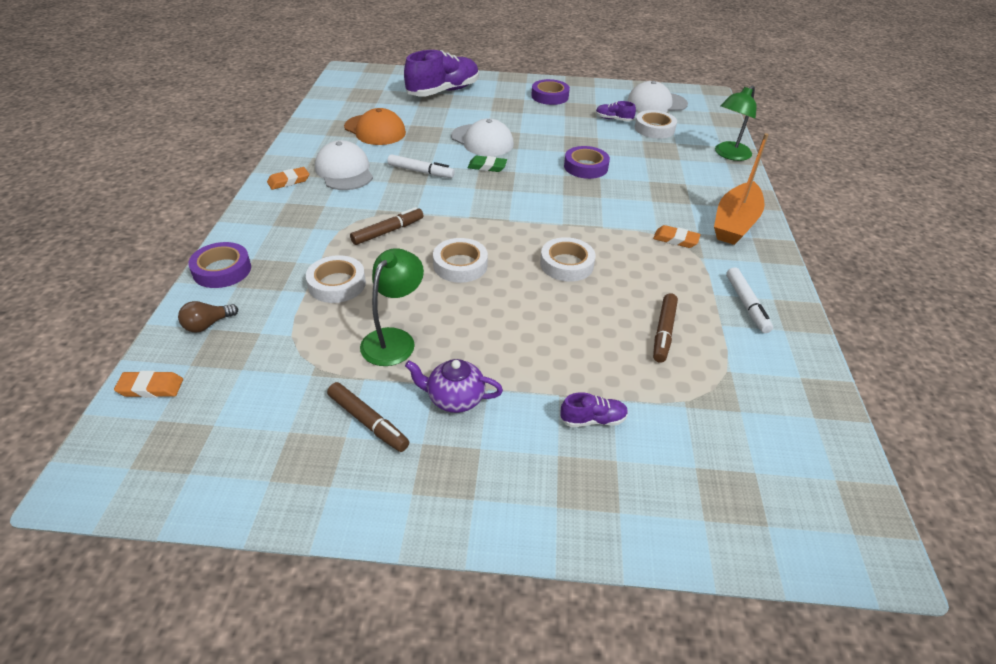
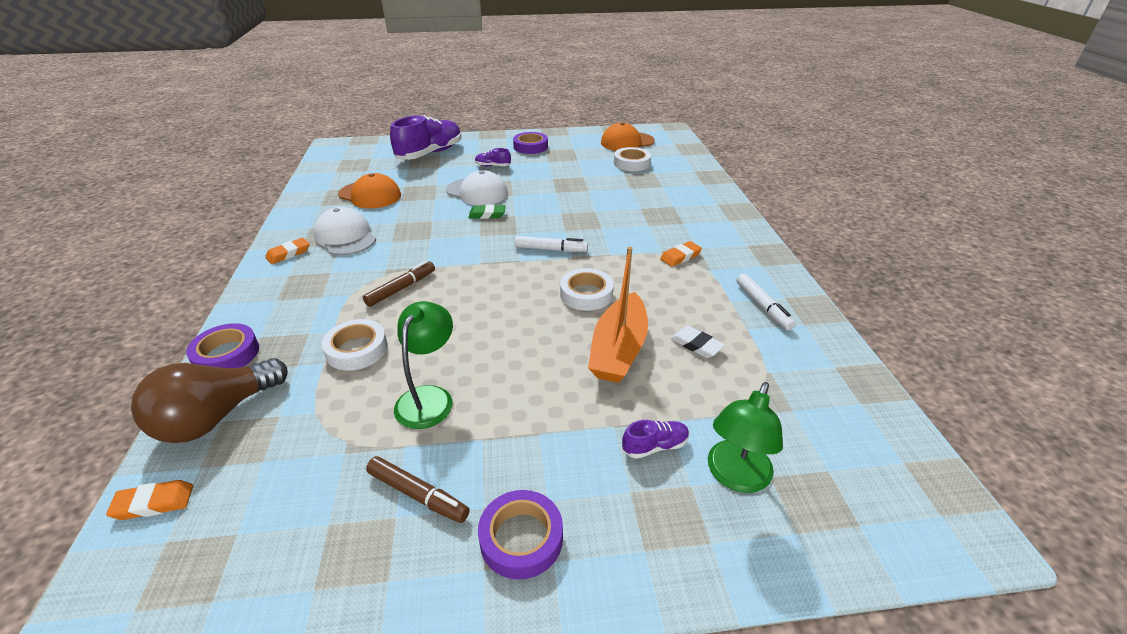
camera: 10 degrees left, 5 degrees down
(207, 325) = (216, 417): brown light bulb -> brown light bulb, size x2.17
(421, 172) = (423, 227): white marker -> white marker (551, 249)
(454, 399) = (507, 450): purple teapot -> none
(460, 265) = (482, 310): white tape -> none
(585, 167) = (579, 203): purple tape -> purple tape (521, 538)
(613, 119) = (593, 159): purple shoe -> purple shoe (493, 166)
(656, 103) = (627, 142): white cap -> orange cap
(663, 332) = (696, 345): brown marker -> white eraser
(675, 239) = (680, 256): orange eraser -> orange eraser turned 45 degrees counterclockwise
(729, 155) = (703, 177): green lamp -> green lamp (735, 476)
(735, 223) = (728, 234): orange boat -> orange boat (618, 349)

